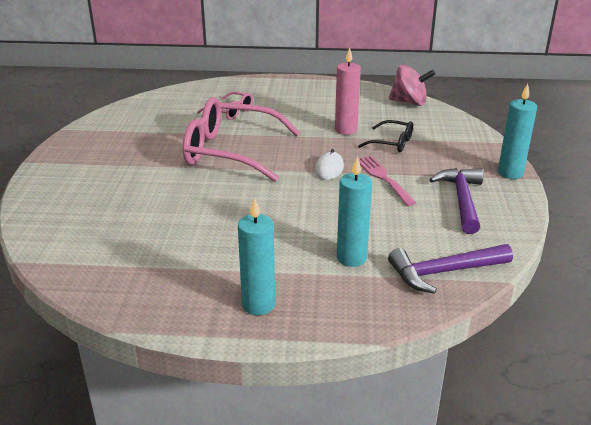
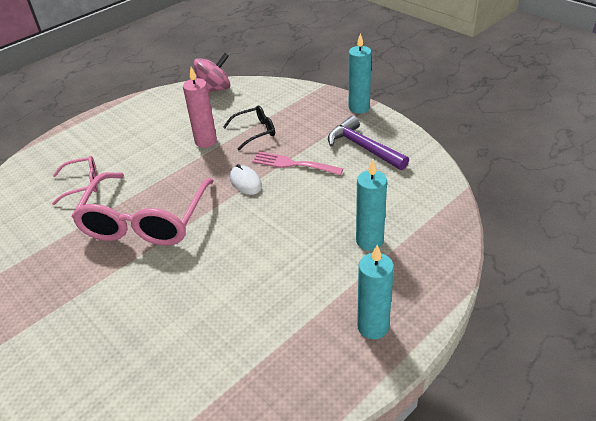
camera: 45 degrees left, 10 degrees up
(230, 152) = (145, 220): pink glasses -> pink glasses turned 45 degrees counterclockwise
(444, 272) = (431, 207): purple hammer -> none

